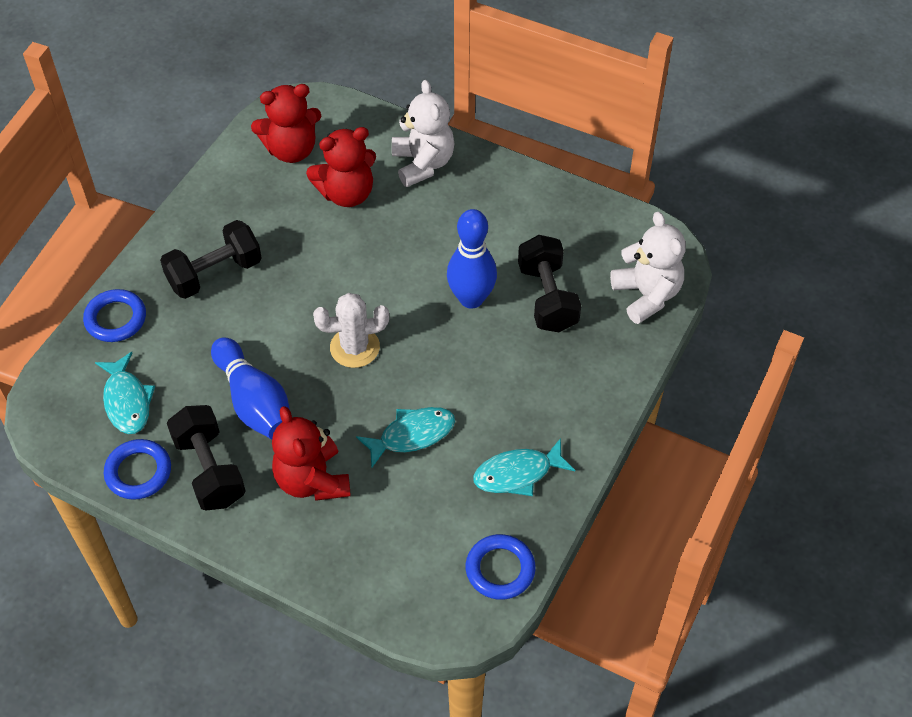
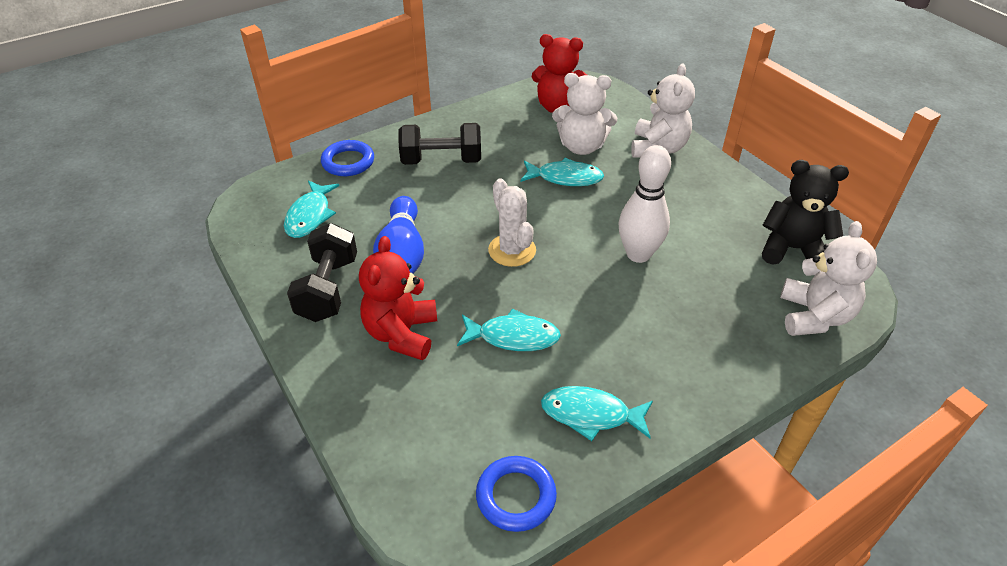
camera: 30 degrees right, 10 degrees down
(138, 472) = (275, 267): blue ring -> none
(346, 193) = (581, 146): red teddy bear -> white teddy bear
(354, 240) = (565, 178): none -> turquoise fish
(355, 347) = (512, 250): white cactus -> white cactus turned 45 degrees clockwise
(471, 298) = (638, 254): blue bowling pin -> white bowling pin
(547, 298) = (710, 280): black dumbbell -> none
(599, 232) = (792, 249): none -> black teddy bear

